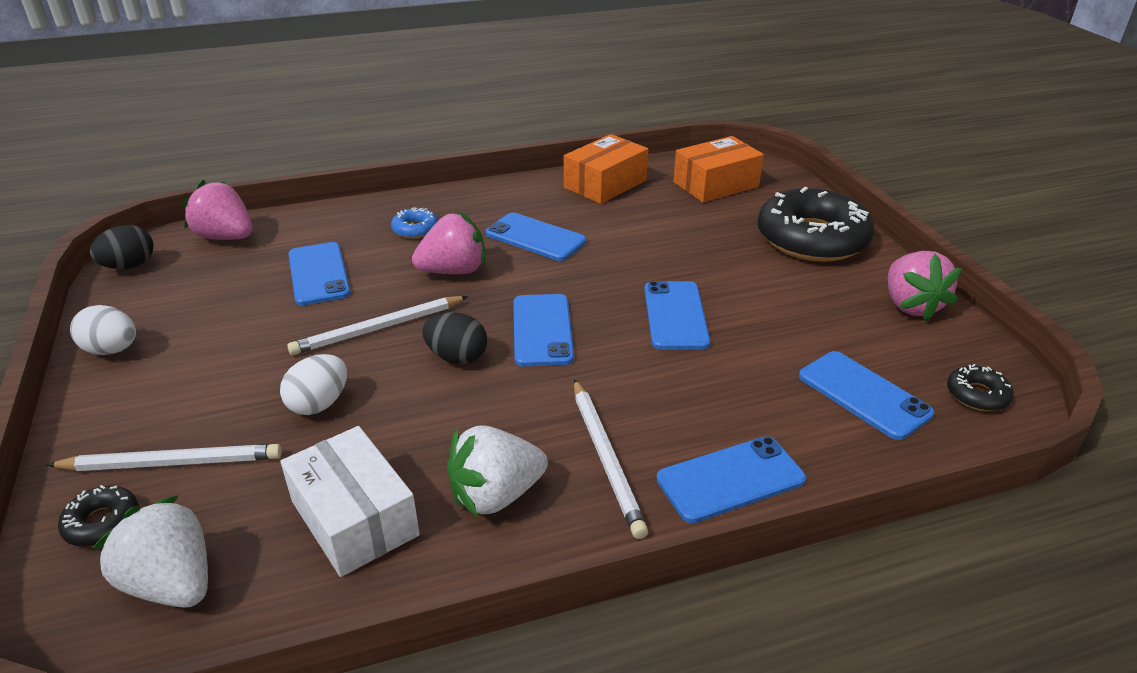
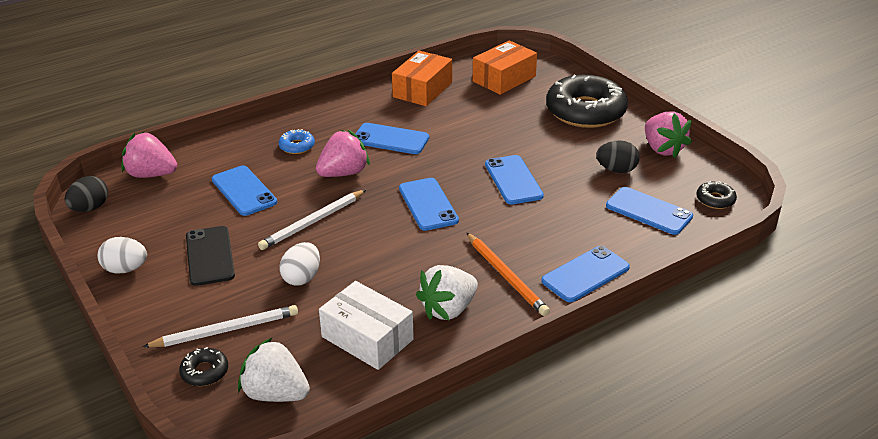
camera: 15 degrees left, 0 degrees up
(223, 351) = (210, 256): none -> black phone
(457, 357) = (379, 232): black egg -> black egg (616, 170)
(606, 458) = (506, 276): white pencil -> orange pencil

